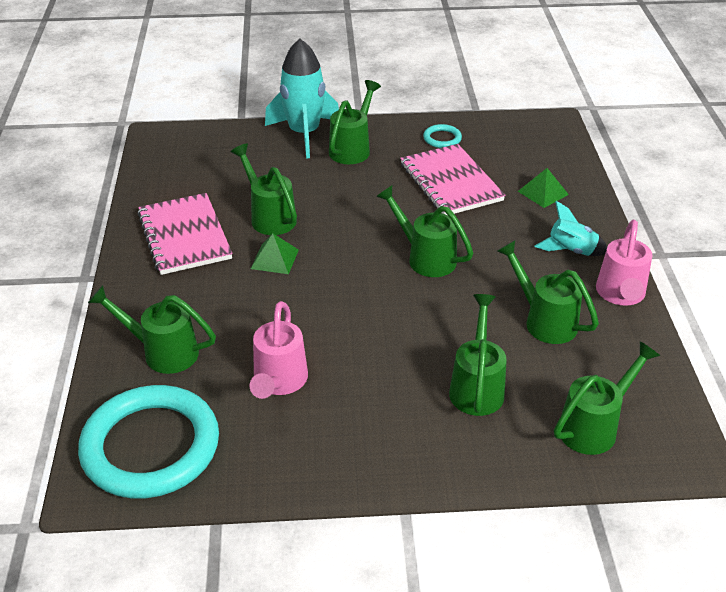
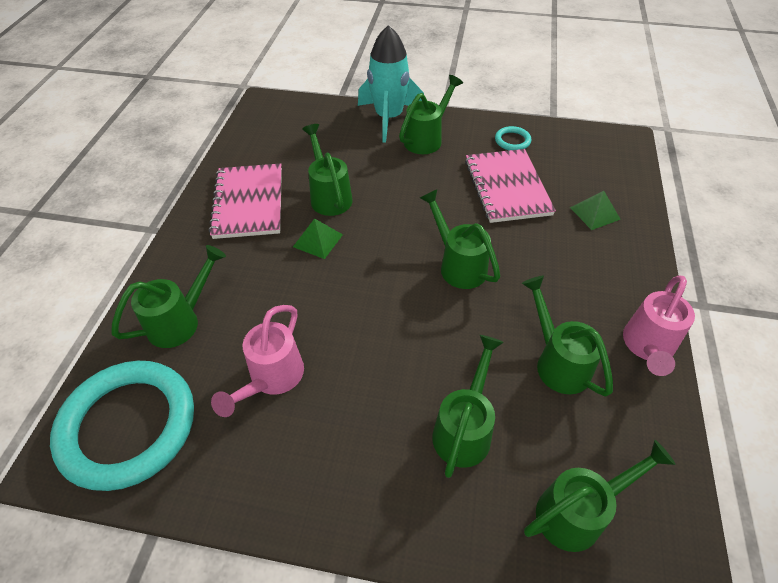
camera: 15 degrees right, 10 degrees up
(162, 352) = (181, 320): green watering can -> green watering can turned 105 degrees clockwise
(571, 251) = (607, 284): turquoise rocket -> none

